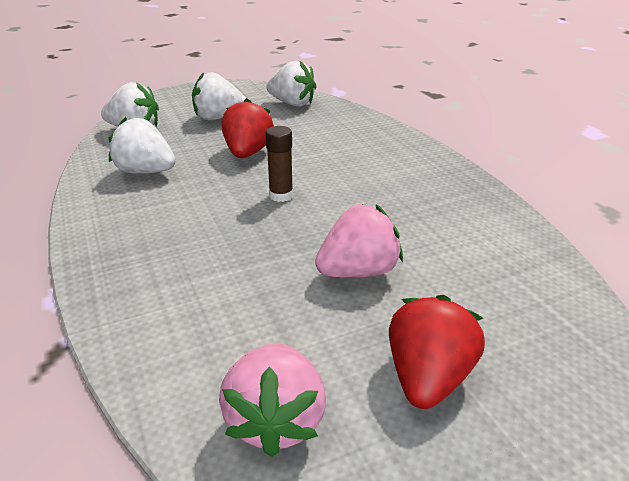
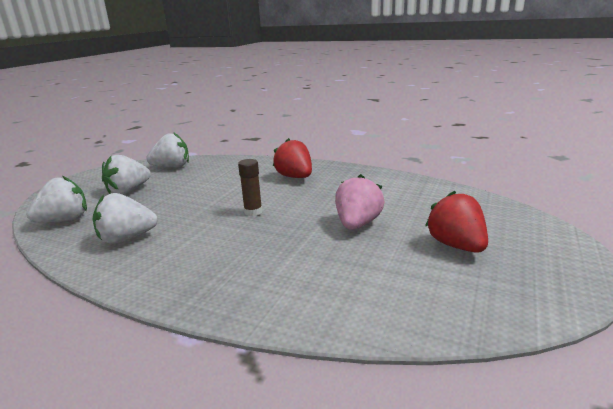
camera: 40 degrees left, 10 degrees down
(248, 153) = (189, 201): red strawberry -> red strawberry (295, 177)
(276, 419) = (430, 297): pink strawberry -> none

